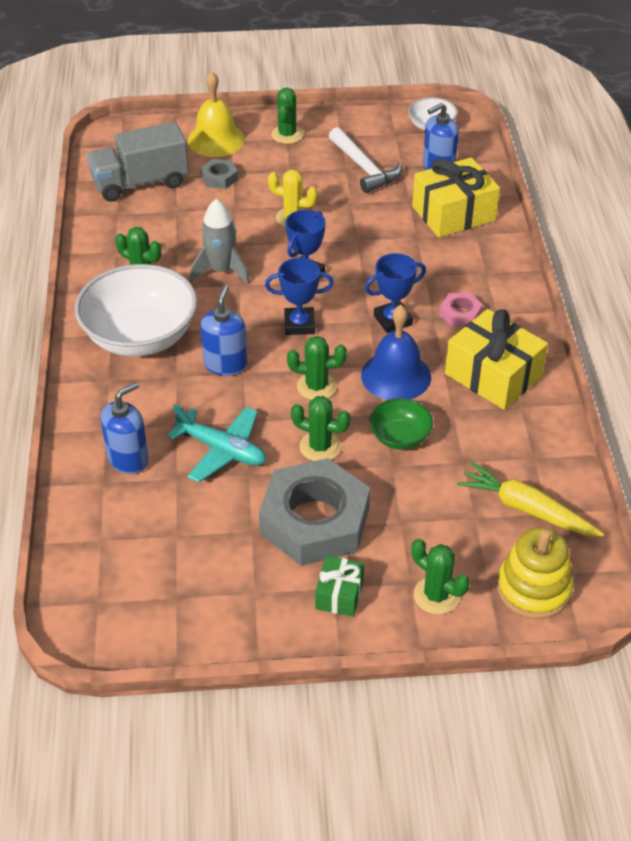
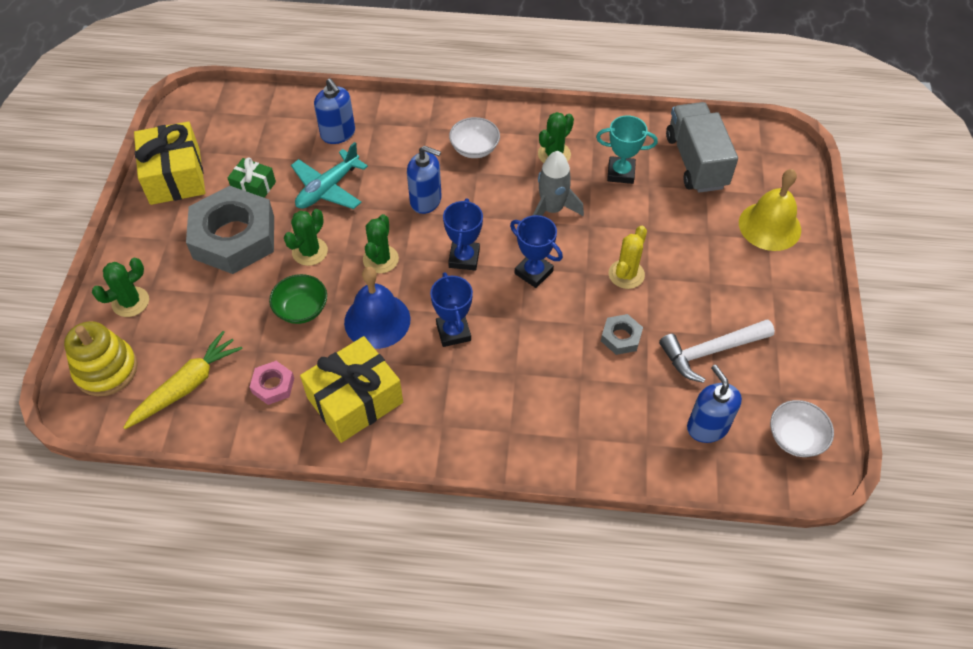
camera: 100 degrees right, 10 degrees up
(140, 336) = (474, 148): white bowl -> white bowl, size x0.49
(163, 229) = (620, 173): none -> turquoise trophy
(219, 178) = (700, 222): grey nut -> grey nut (621, 337)
(287, 135) = (779, 289): green cactus -> none
(339, 594) = (159, 242): green gift -> green gift (254, 187)
(453, 213) = (617, 423): yellow gift -> yellow gift (175, 176)
(460, 314) = (449, 392): pink nut -> pink nut (273, 385)

